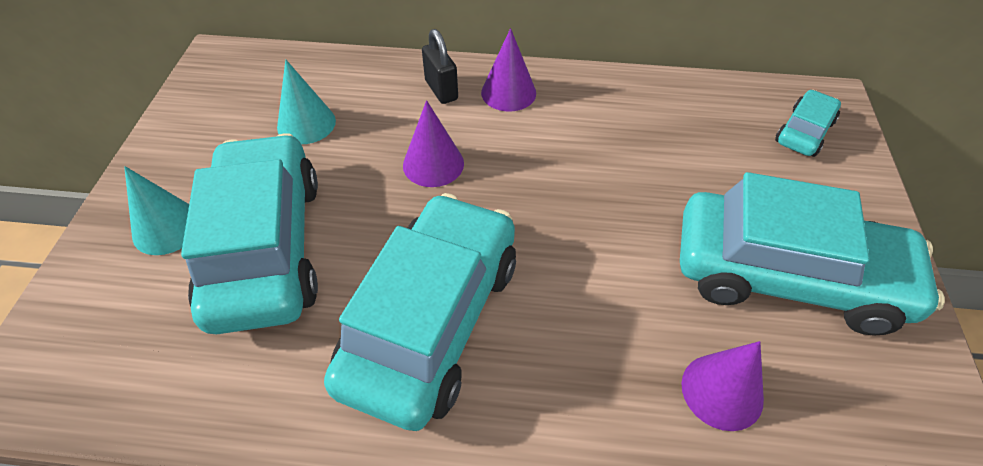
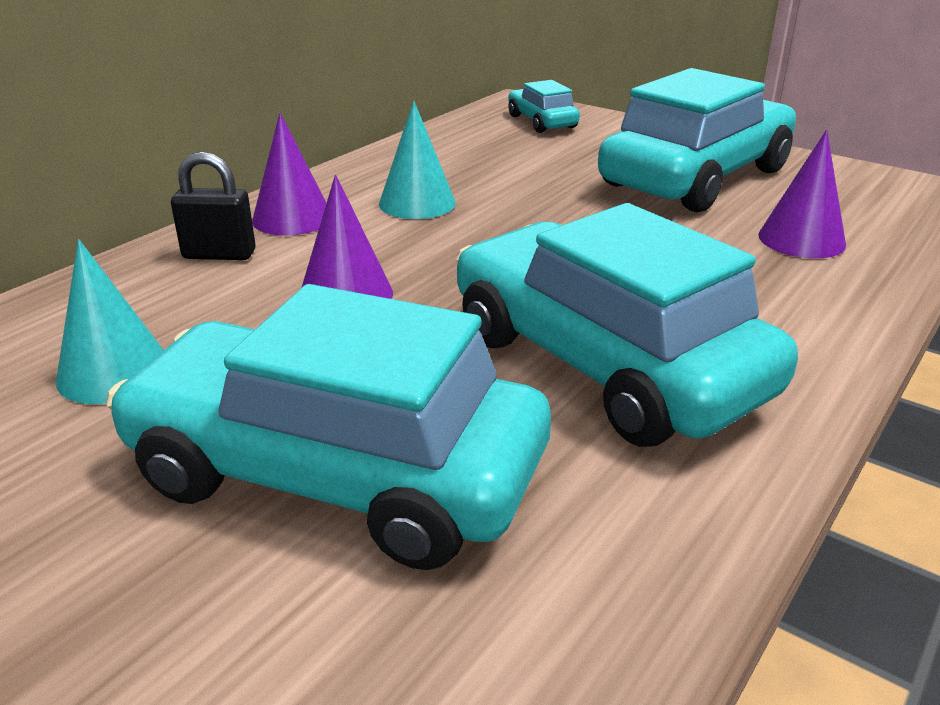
camera: 60 degrees left, 20 degrees down
(167, 228) = (150, 589): turquoise cone -> turquoise cone (417, 203)

